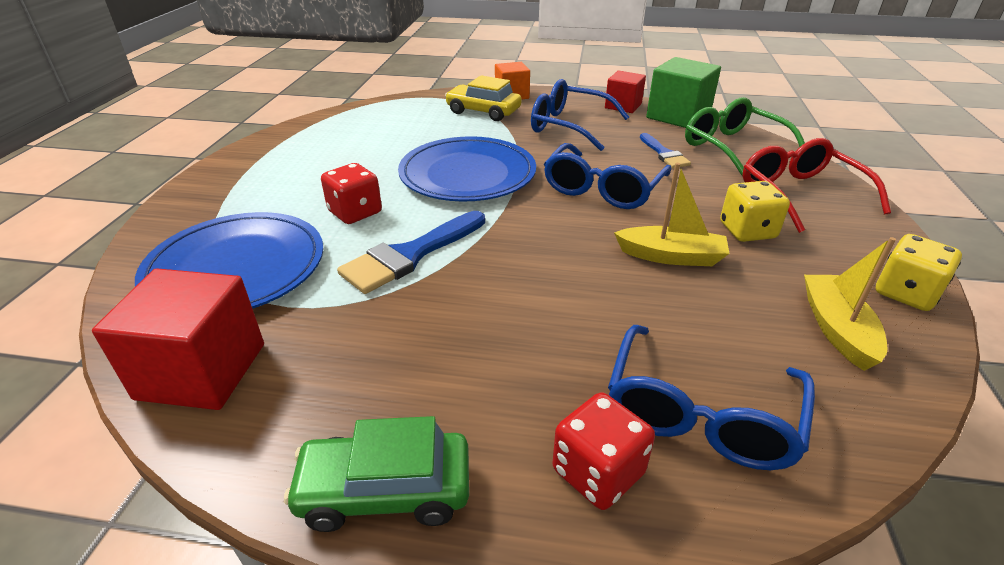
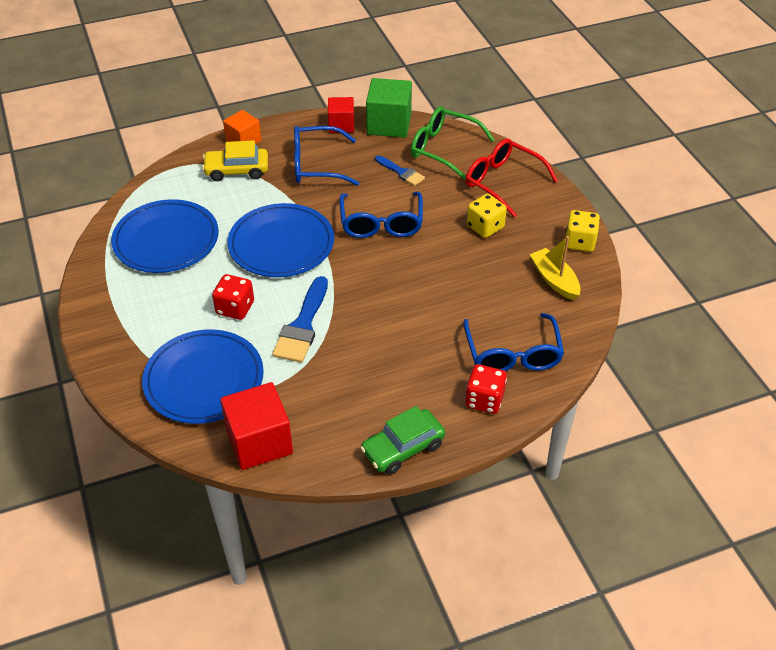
camera: 30 degrees left, 10 degrees up
(358, 140) = (166, 240): none -> blue plate
(671, 256) = (453, 264): yellow boat -> none

